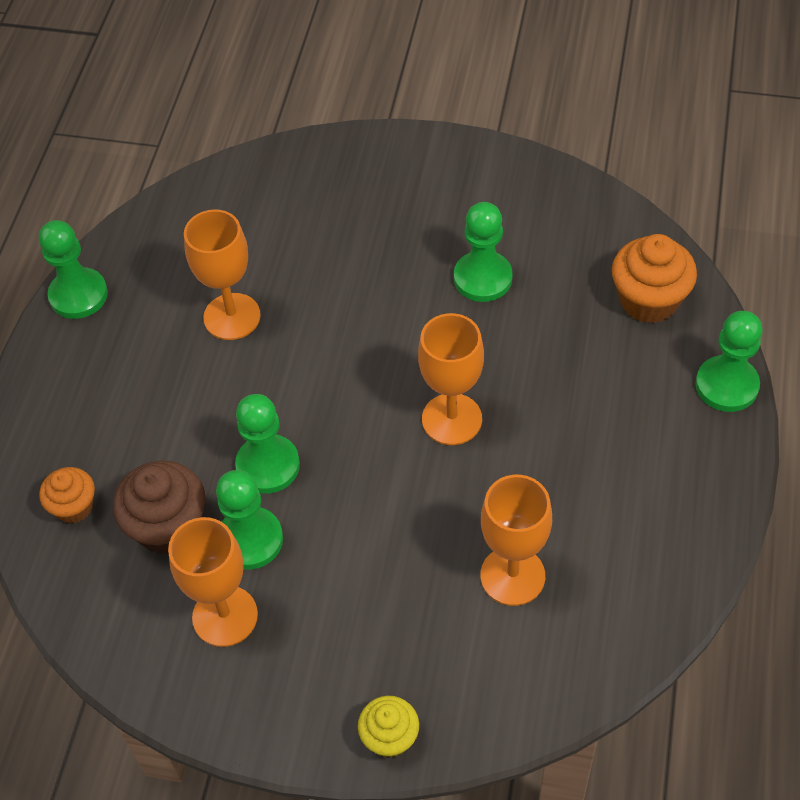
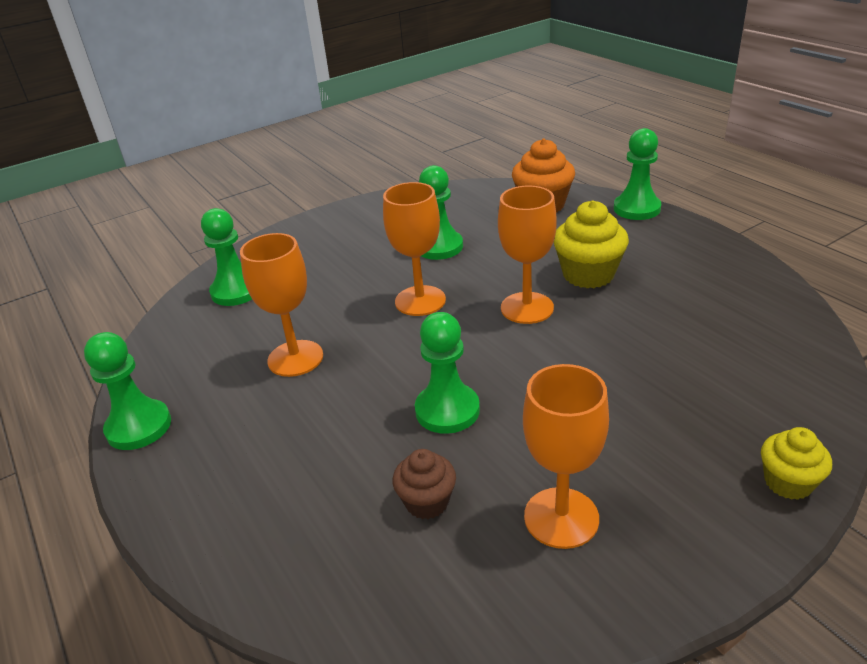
camera: 45 degrees left, 20 degrees down
(74, 506) = (322, 556): orange cupcake -> none
(168, 526) = (427, 502): brown cupcake -> brown cupcake, size x0.61
(250, 540) = (503, 458): green pawn -> green pawn (236, 291)
(512, 576) = (690, 345): orange goblet -> orange goblet (420, 301)
(553, 428) = (588, 274): none -> yellow cupcake

